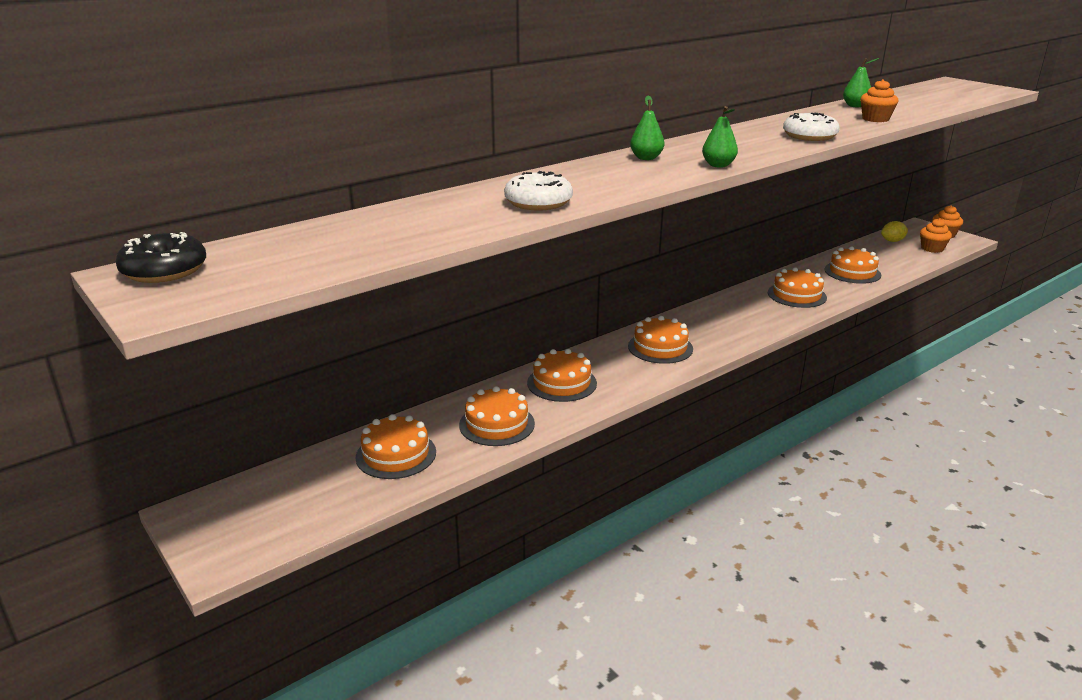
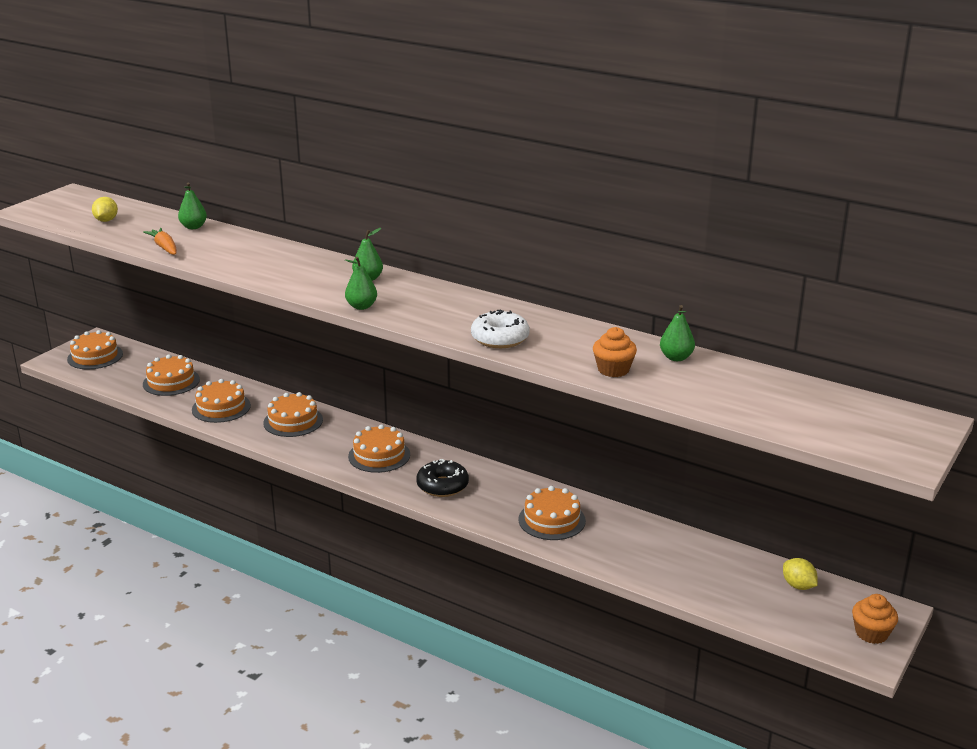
camera: 70 degrees right, 0 degrees up
(164, 271) = (76, 198): black donut -> black donut (442, 486)
(305, 255) = (106, 220): none -> yellow lemon
(403, 211) = (193, 227): none -> green pear
(463, 228) = (164, 247): none -> orange carrot
(538, 202) = (227, 259): white donut -> none
(852, 272) = (651, 555): orange cake -> orange cake (95, 356)
(932, 248) = (797, 620): orange cupcake -> none

